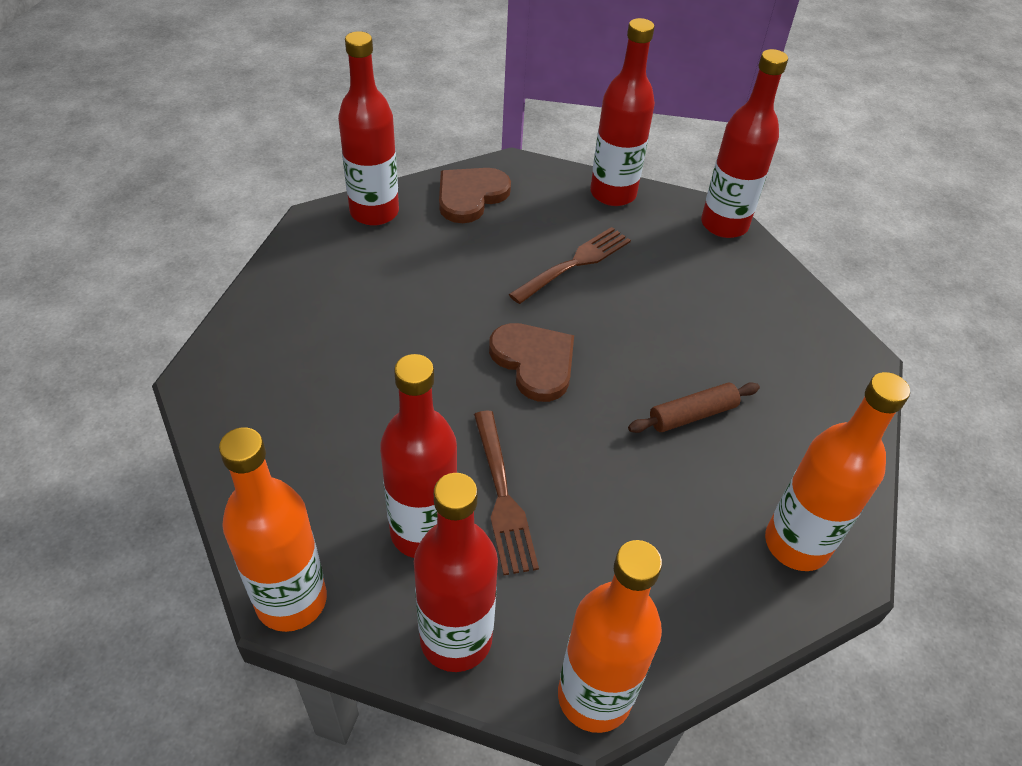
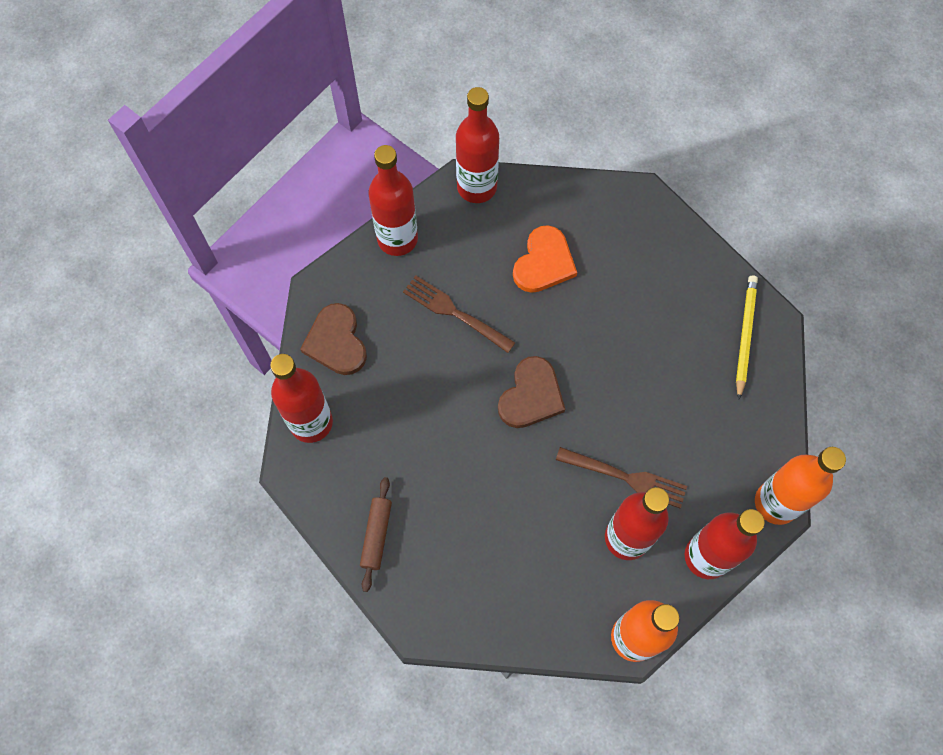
camera: 55 degrees left, 20 degrees up
(534, 362) = (531, 395): brown heart -> brown heart turned 120 degrees clockwise
(574, 263) = (455, 313): brown fork -> brown fork turned 45 degrees counterclockwise
(692, 415) = (628, 327): brown rolling pin -> brown rolling pin (376, 535)
(696, 308) = (544, 262): none -> orange heart
(796, 544) = (745, 336): orange bottle -> yellow pencil

